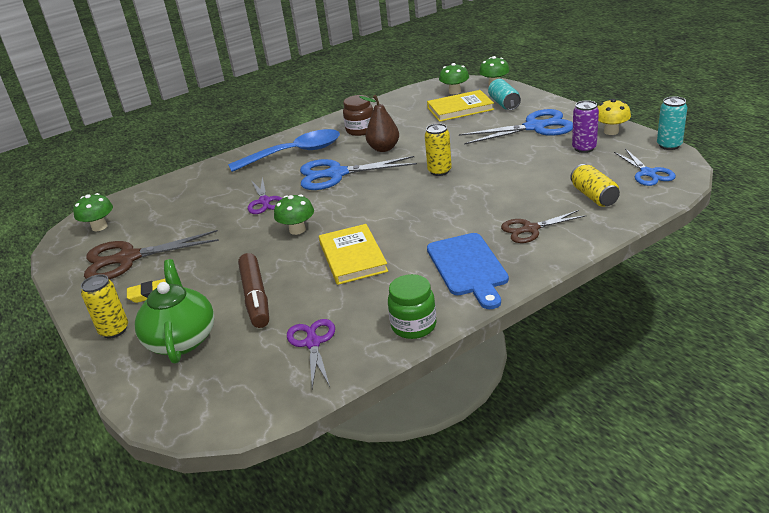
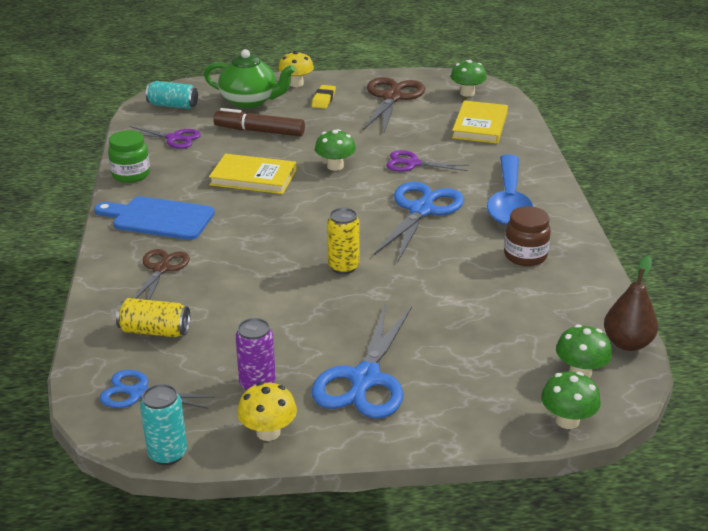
camera: 115 degrees right, 0 degrees up
(114, 330) = (296, 84): yellow can -> yellow mushroom
(384, 148) = (449, 254): brown pear -> brown pear (627, 343)
(460, 109) = (505, 349): yellow book -> yellow book (480, 125)
(504, 104) = (477, 393): turquoise can -> turquoise can (173, 106)

